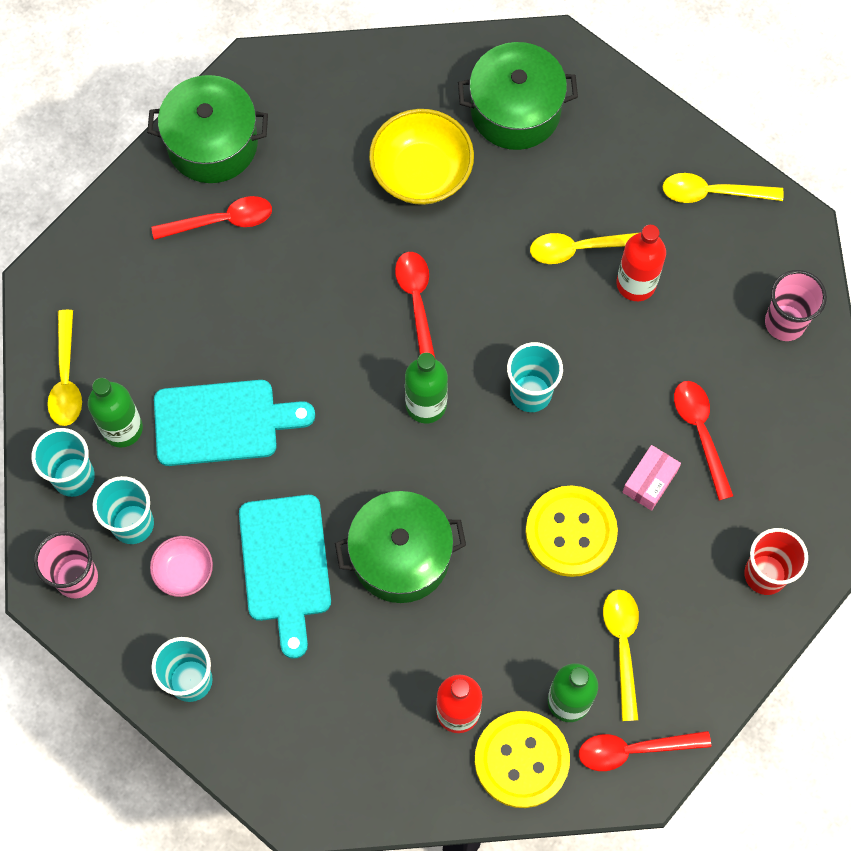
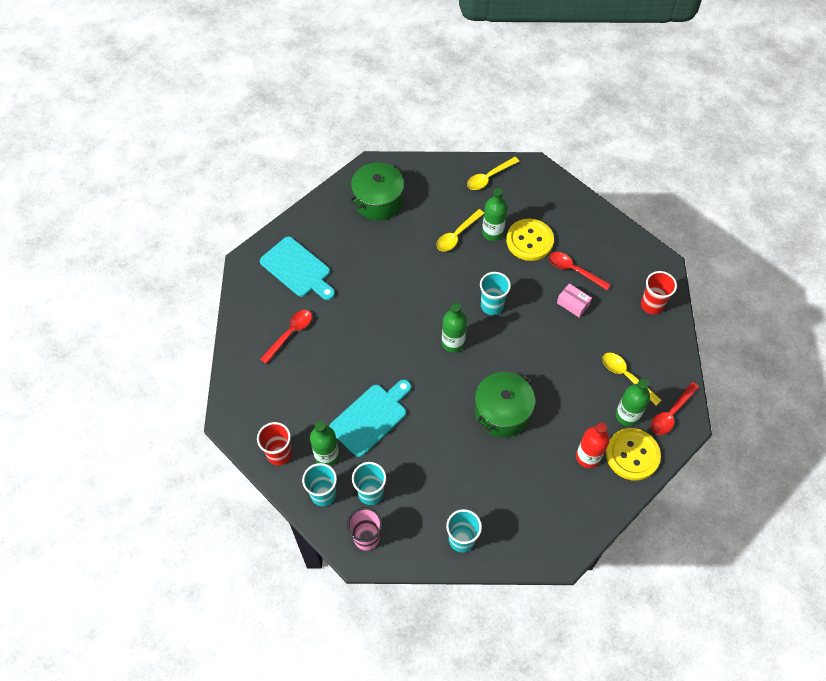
camera: 40 degrees left, 10 degrees down
(66, 378) = (279, 454): yellow spoon -> red cup
(184, 571) = (413, 495): pink bowl -> none
(212, 143) = (255, 305): green pot -> none
(285, 565) = (456, 456): turquoise cutting board -> turquoise cutting board (298, 269)
(417, 303) = (409, 305): red spoon -> none
(421, 172) = (361, 252): yellow bowl -> none
(571, 532) = (561, 348): yellow button -> yellow button (529, 241)
(636, 283) = (492, 232): red bottle -> green bottle
(650, 481) = (573, 304): pink box -> pink box turned 45 degrees counterclockwise
(785, 323) = (564, 205): pink cup -> none

